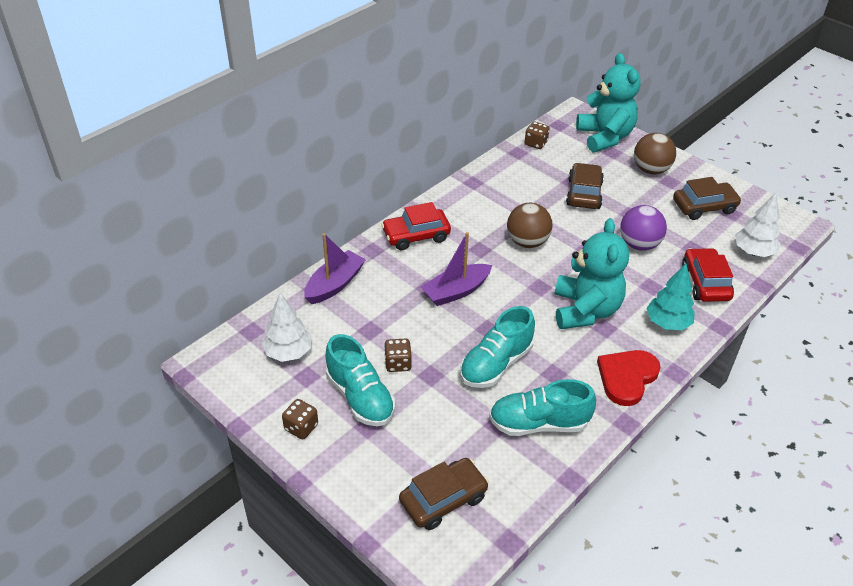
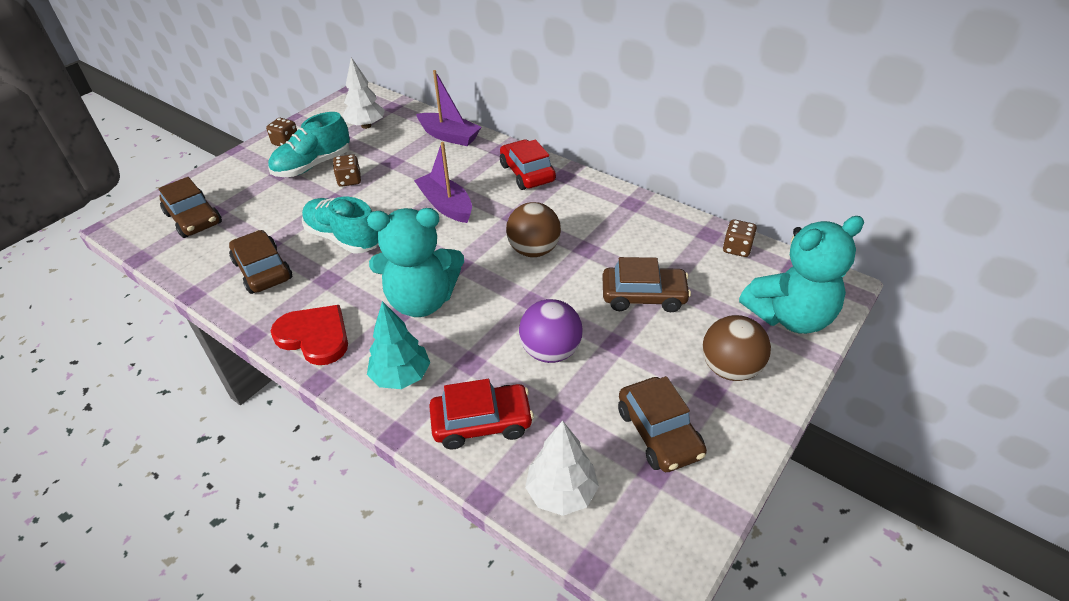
camera: 85 degrees right, 0 degrees up
(538, 423) = (263, 270): turquoise shoe -> brown car

